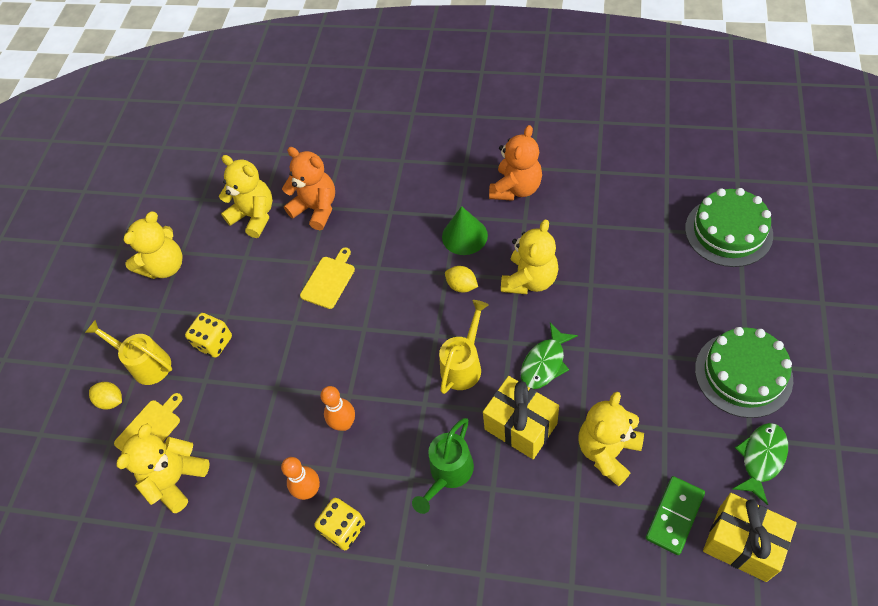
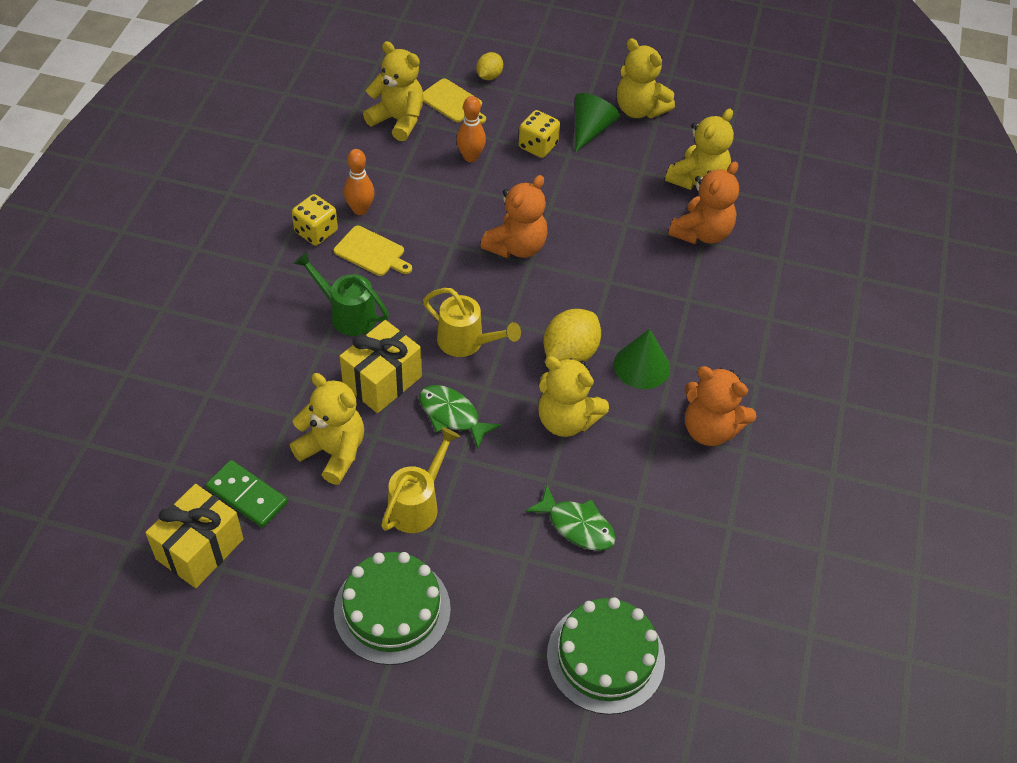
camera: 85 degrees right, 5 degrees down
(146, 364) = (523, 98): yellow watering can -> yellow watering can (417, 504)
(192, 302) = (590, 130): none -> green cone
(329, 280) = (598, 238): yellow cutting board -> yellow cutting board (371, 252)
(344, 423) = (422, 239): orange bowling pin -> orange bowling pin (470, 157)
(345, 342) = (516, 246): none -> orange teddy bear
(462, 286) = (570, 354): yellow lemon -> yellow lemon, size x1.74
(761, 458) = (284, 596): green fish -> green fish (577, 525)

